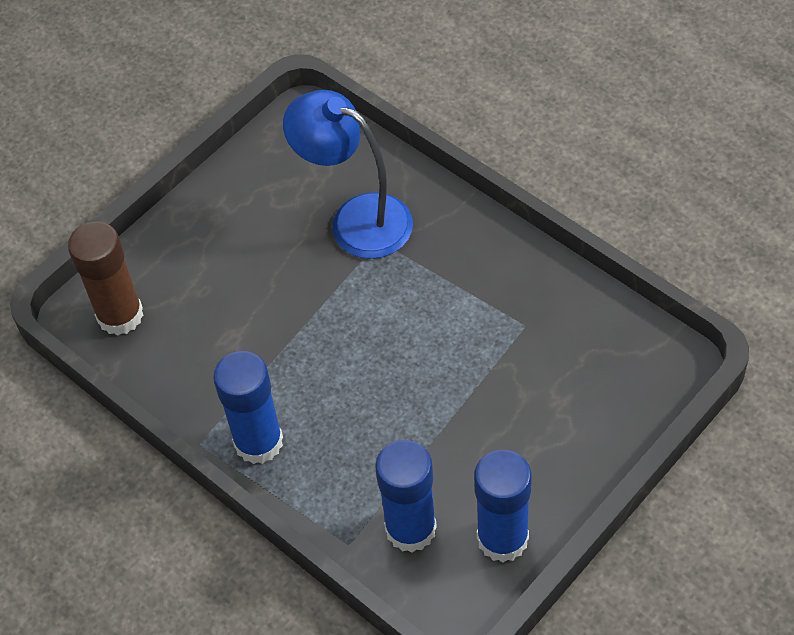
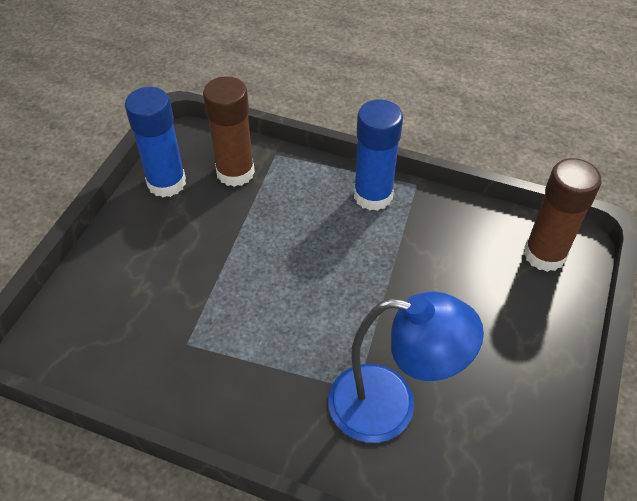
camera: 155 degrees right, 5 degrees down
(410, 529) = (235, 172): blue glue stick -> brown glue stick

